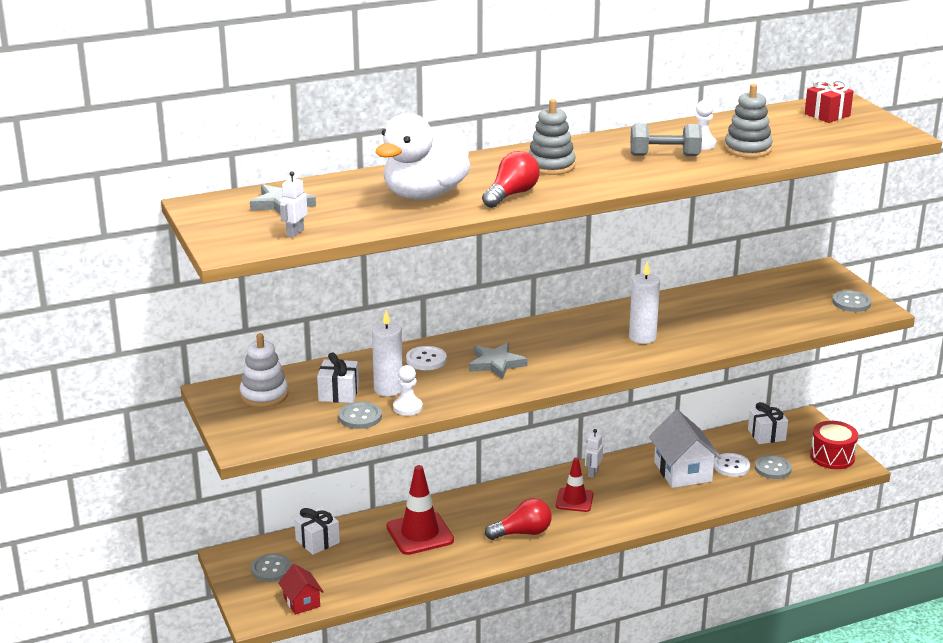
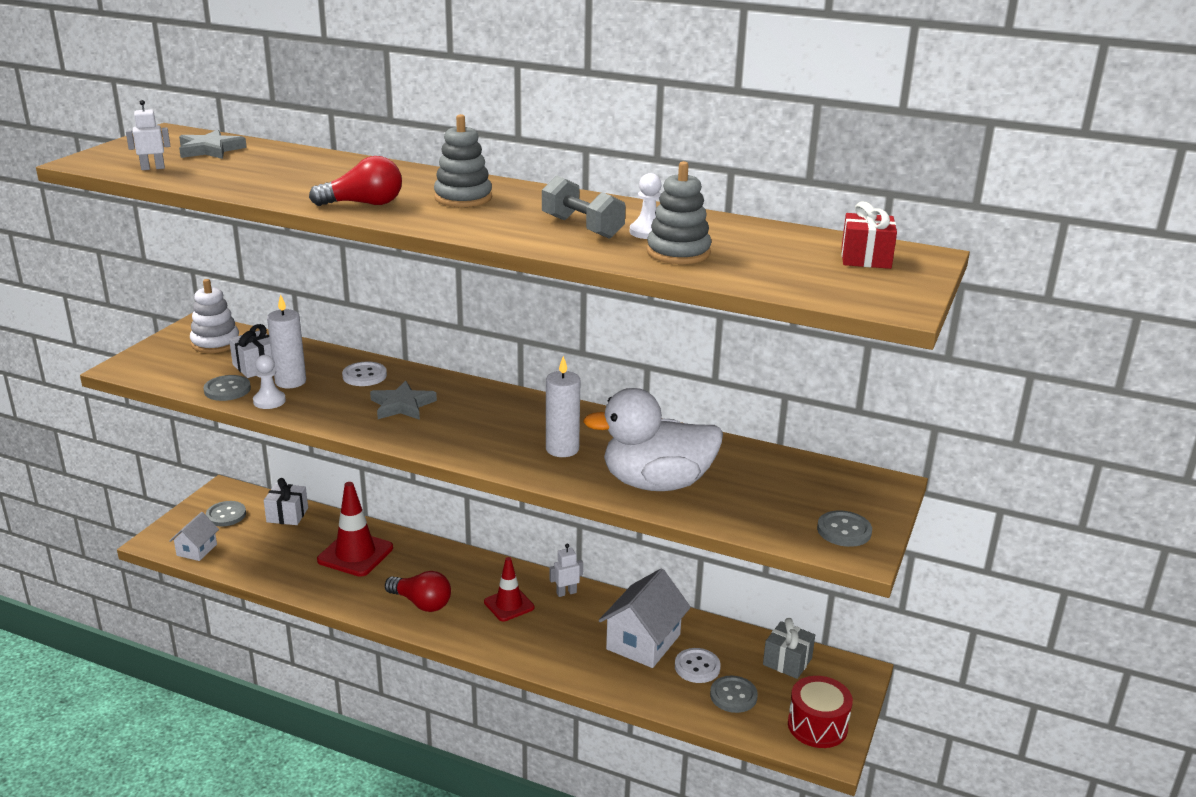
camera: 45 degrees right, 0 degrees up
(301, 602) = (196, 550): red house -> white house
(425, 194) = (309, 180): white duck -> white duck (656, 483)
(766, 435) = (787, 661): white gift -> grey gift

